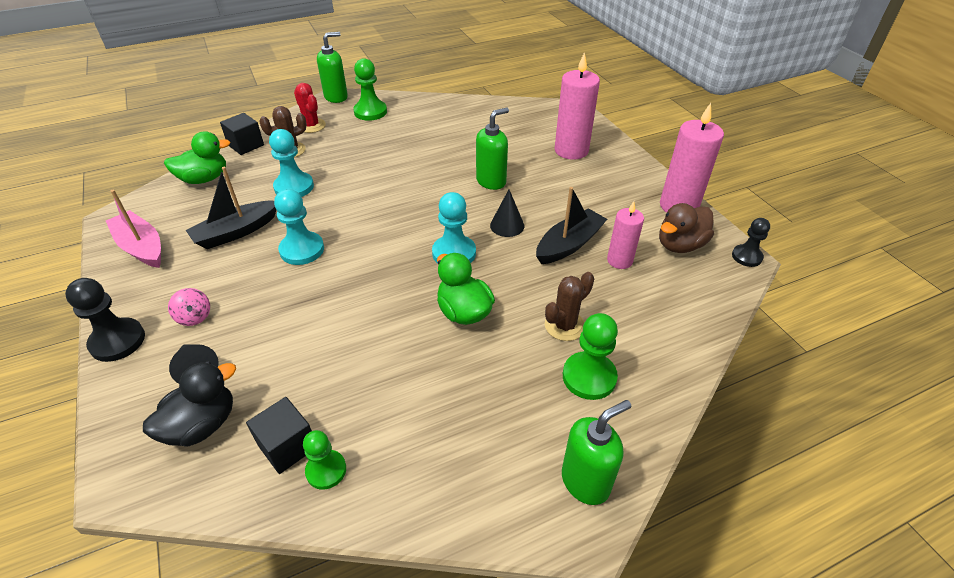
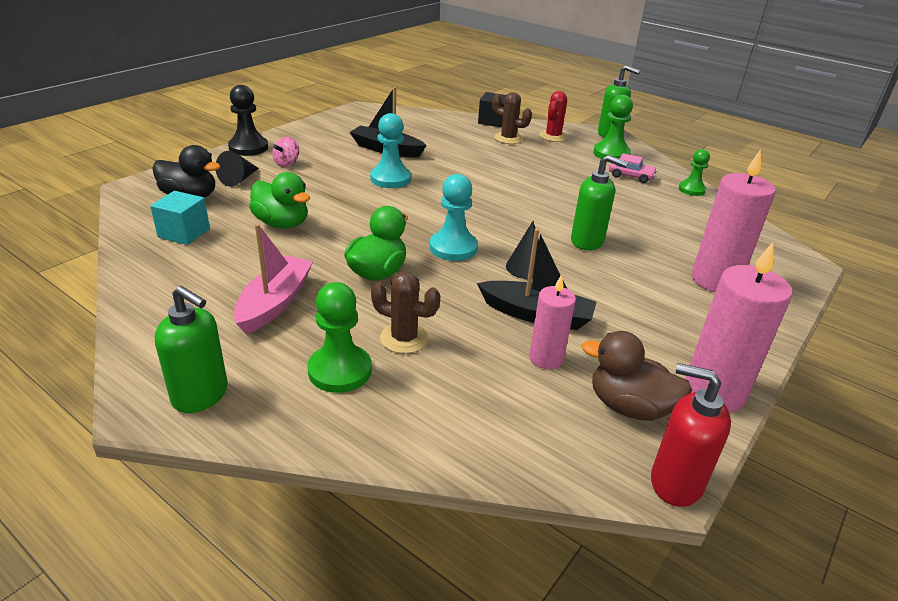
camera: 60 degrees right, 10 degrees down
(141, 247) = (341, 125): pink boat -> pink boat (275, 303)
(204, 179) = (434, 121): green duck -> green duck (282, 223)
(287, 446) = (184, 233): black cube -> turquoise cube
(294, 187) = (463, 154): turquoise pawn -> none
(326, 470) = (167, 255): green pawn -> green pawn (691, 189)
(413, 119) = (631, 176): none -> pink car
(746, 257) = (675, 483): black pawn -> red soap dispenser

